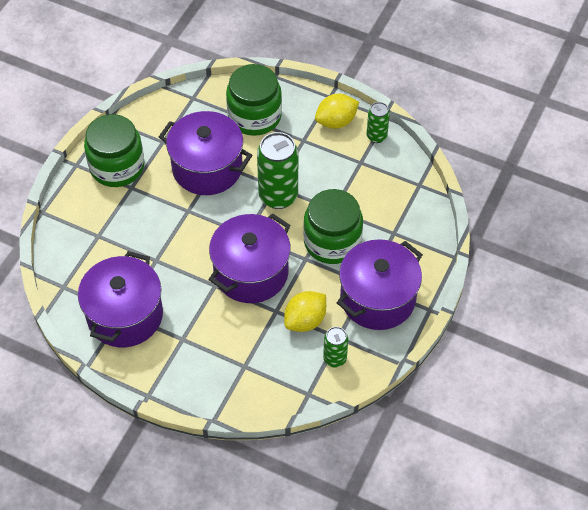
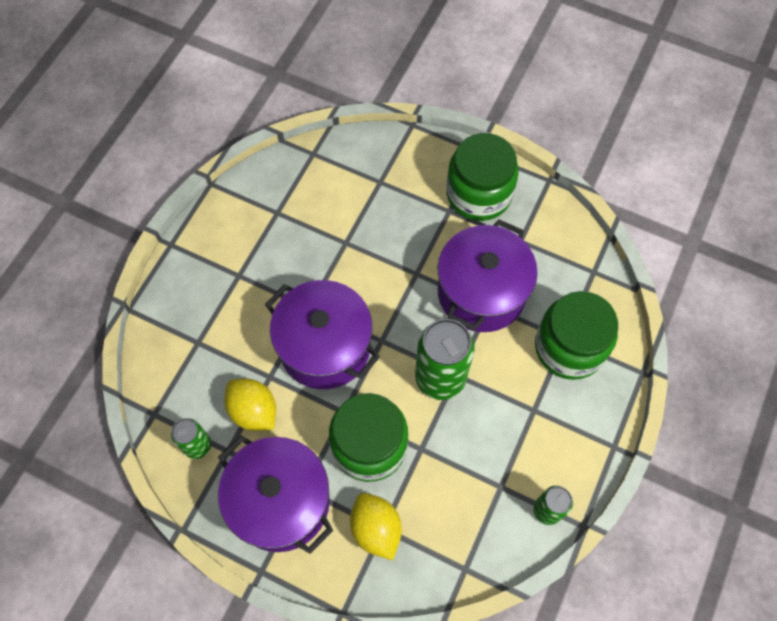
camera: 90 degrees right, 10 degrees up
(125, 315) = (272, 215): purple pot -> none
(336, 121) = (569, 454): yellow lemon -> yellow lemon (376, 529)

